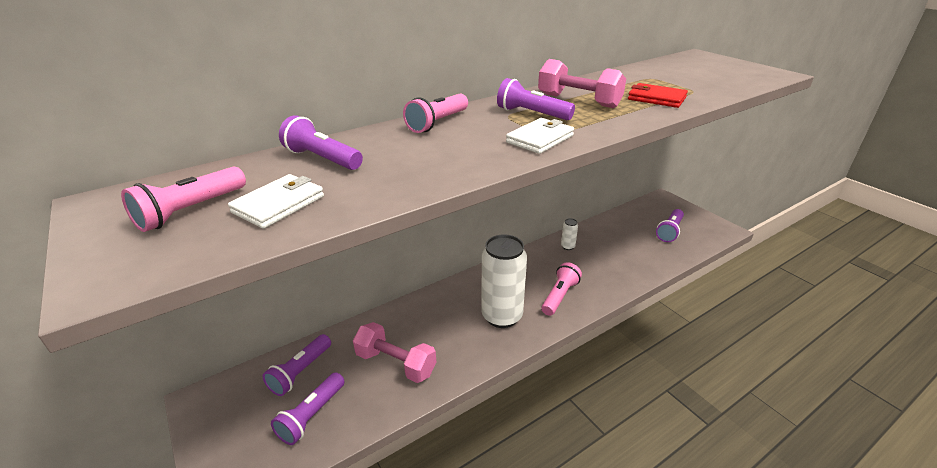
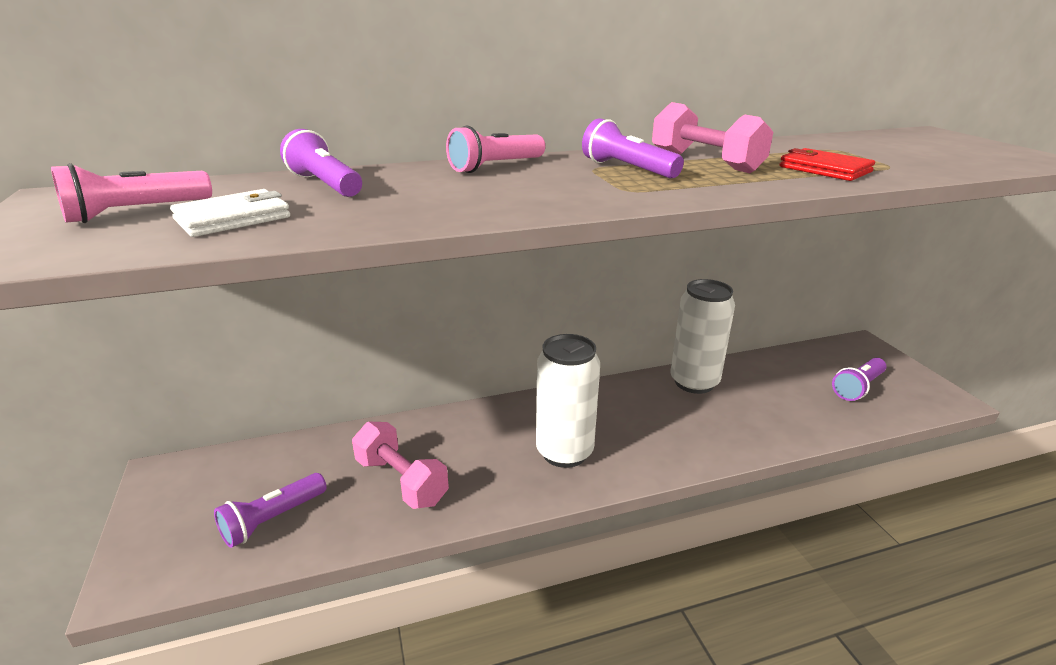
camera: 15 degrees right, 5 degrees down
(300, 372) = (285, 466): purple flashlight -> none
(540, 139) = (615, 193): white wallet -> none
(560, 296) = (656, 442): pink flashlight -> none
(567, 246) = (694, 382): white can -> white can, size x2.43

